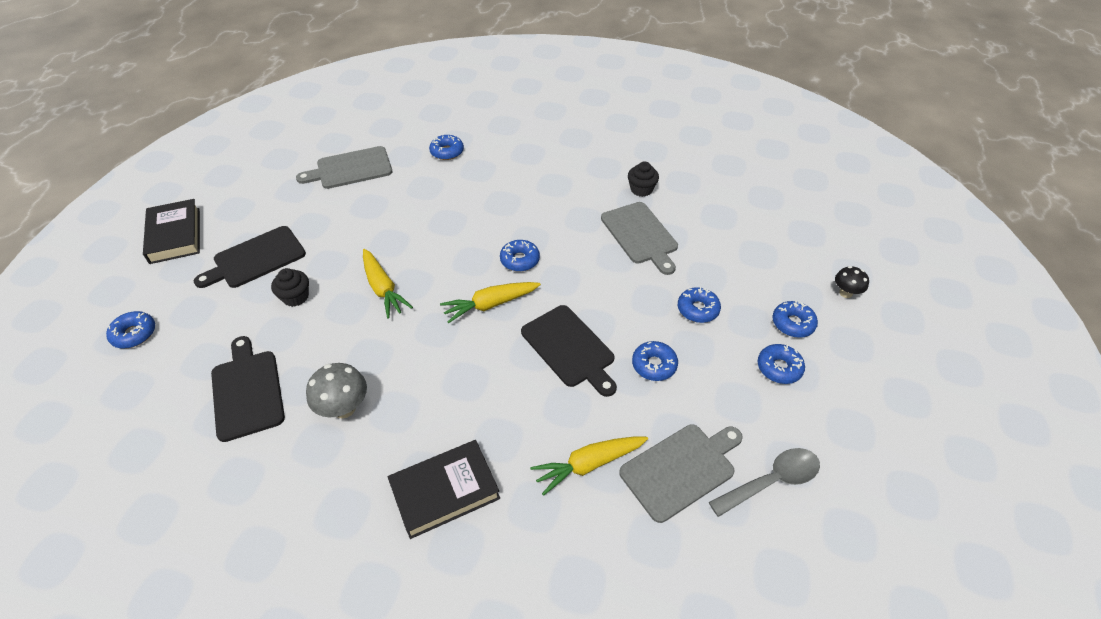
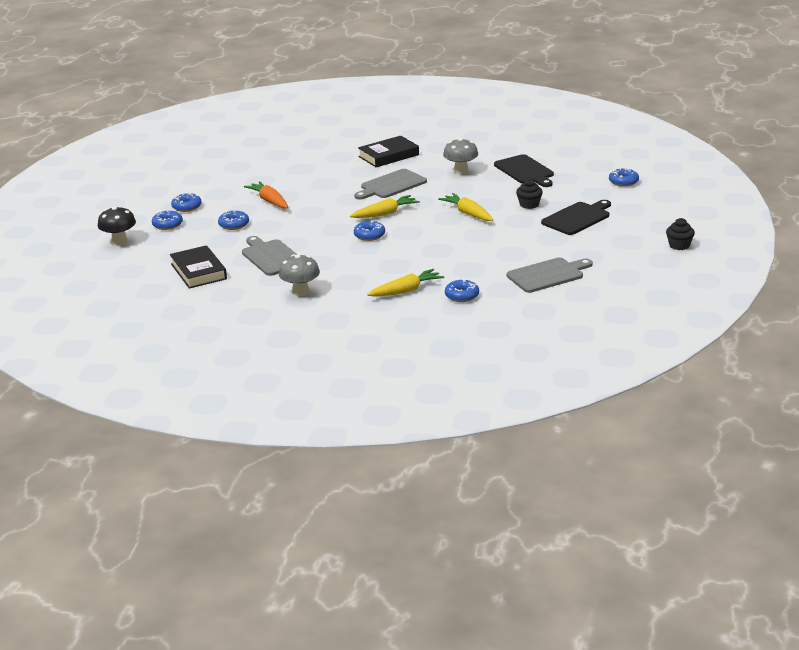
camera: 175 degrees right, 20 degrees down
(175, 235) = (656, 223): black book -> black book (198, 271)
(569, 348) = (325, 202): black cutting board -> none
(588, 465) = (311, 168): yellow carrot -> yellow carrot (406, 290)
(605, 176) = (300, 292): none -> grey mushroom
(641, 189) = (267, 285): black cupcake -> black cupcake (679, 245)
(654, 365) = (269, 201): blue donut -> orange carrot
(680, 469) = (259, 172): grey cutting board -> grey cutting board (391, 185)
(771, 481) = (209, 173): grey spoon -> none
(845, 293) = (119, 241): black mushroom -> black mushroom, size x1.57

